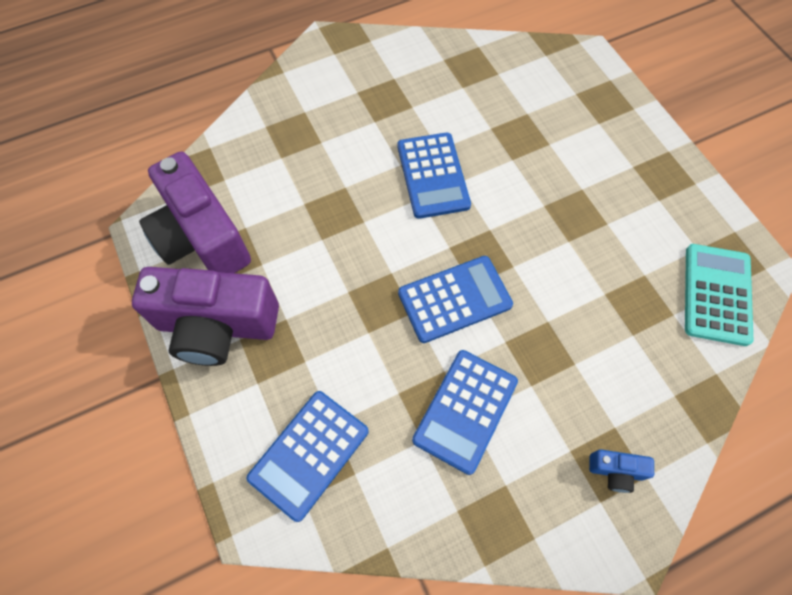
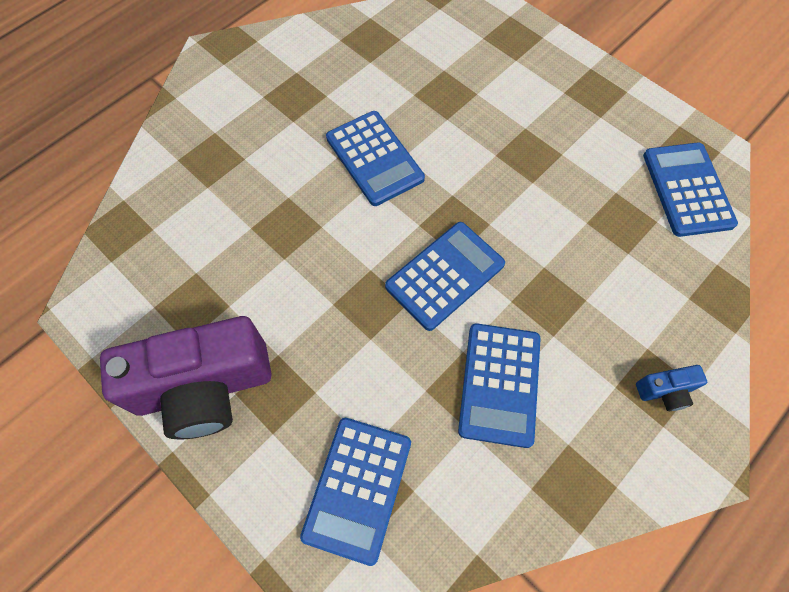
camera: 20 degrees left, 0 degrees up
(202, 237) = (151, 298): purple camera -> none
(717, 294) = (687, 189): turquoise calculator -> blue calculator

